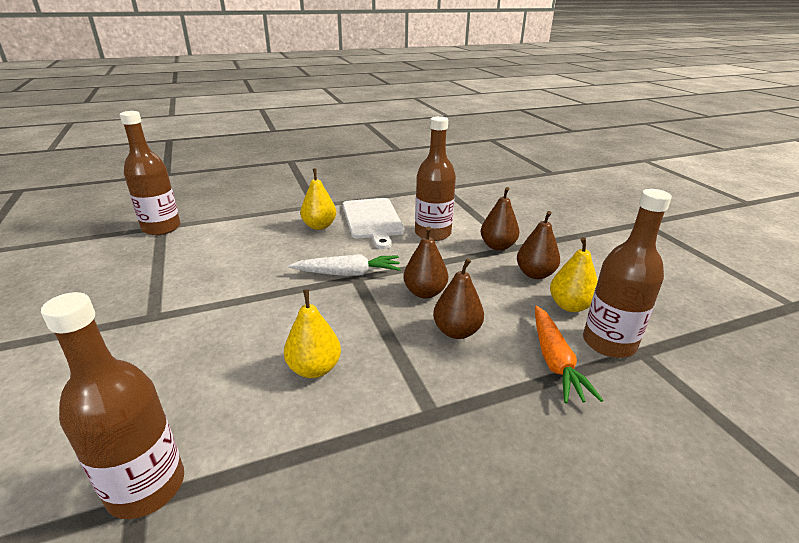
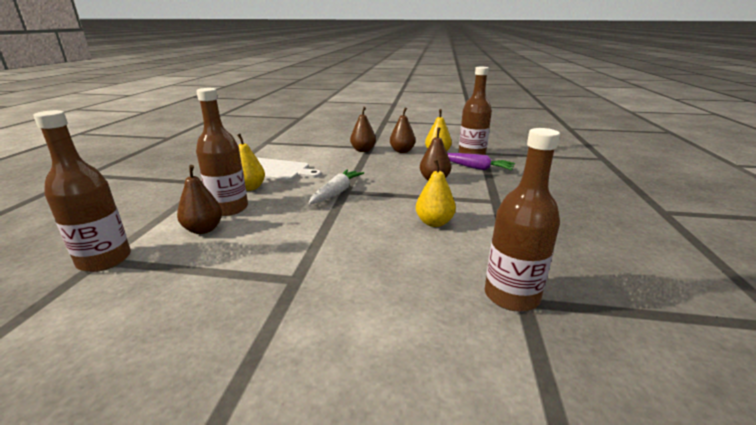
camera: 60 degrees left, 5 degrees down
(425, 292) = (388, 177): brown pear -> brown pear (203, 229)
(432, 233) = (323, 160): brown bottle -> brown bottle (229, 208)
(554, 361) = (475, 168): orange carrot -> purple carrot

